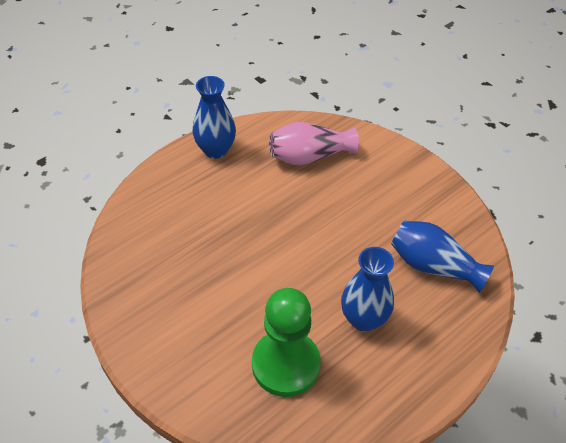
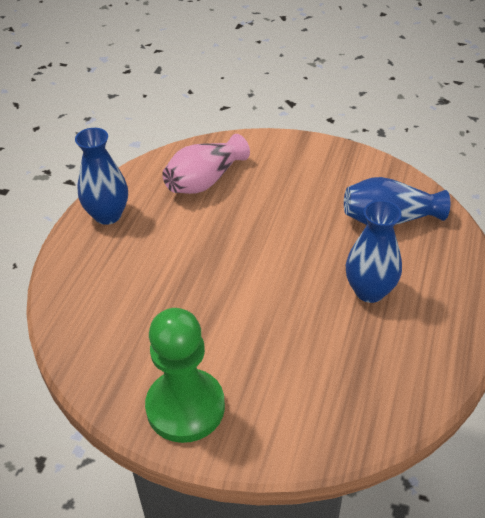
camera: 30 degrees left, 5 degrees down
(286, 364) = (336, 365): green pawn -> green pawn (185, 407)

